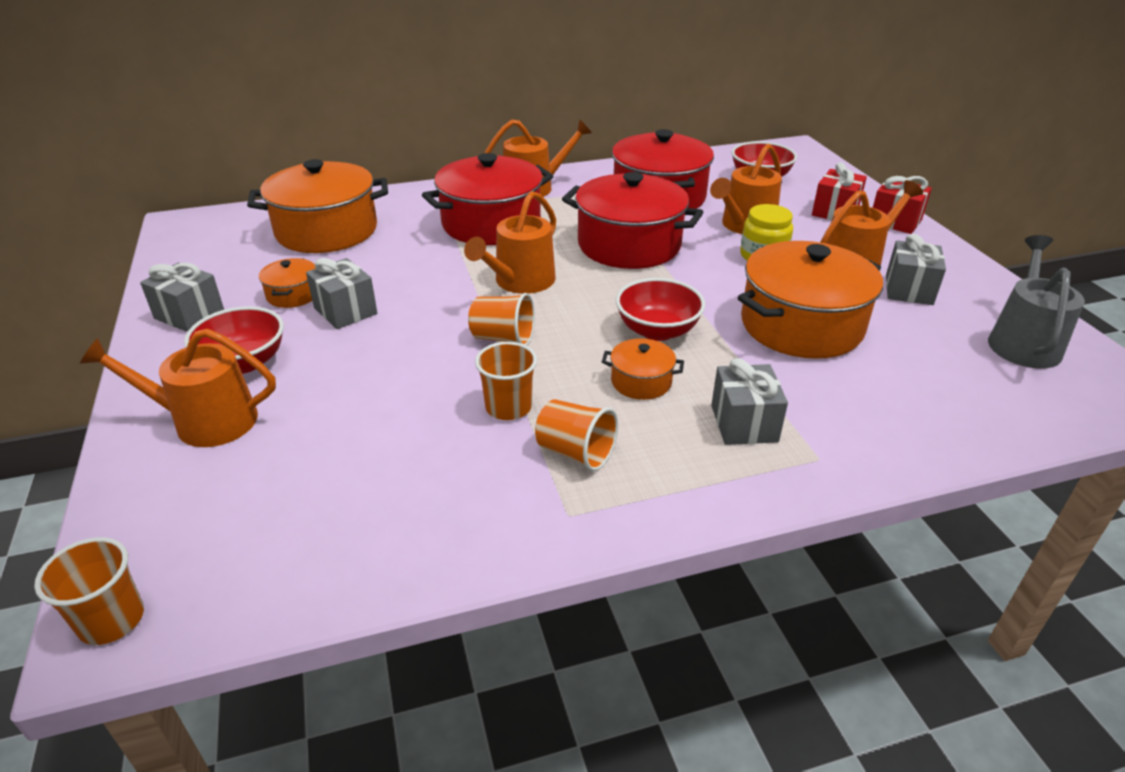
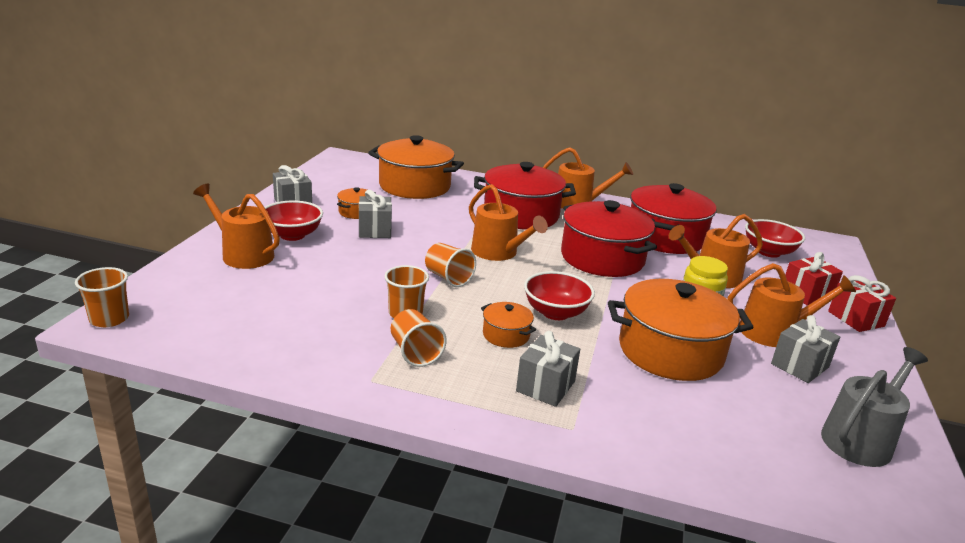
camera: 30 degrees right, 10 degrees down
(520, 282) = (498, 252): orange watering can -> orange watering can turned 105 degrees counterclockwise

